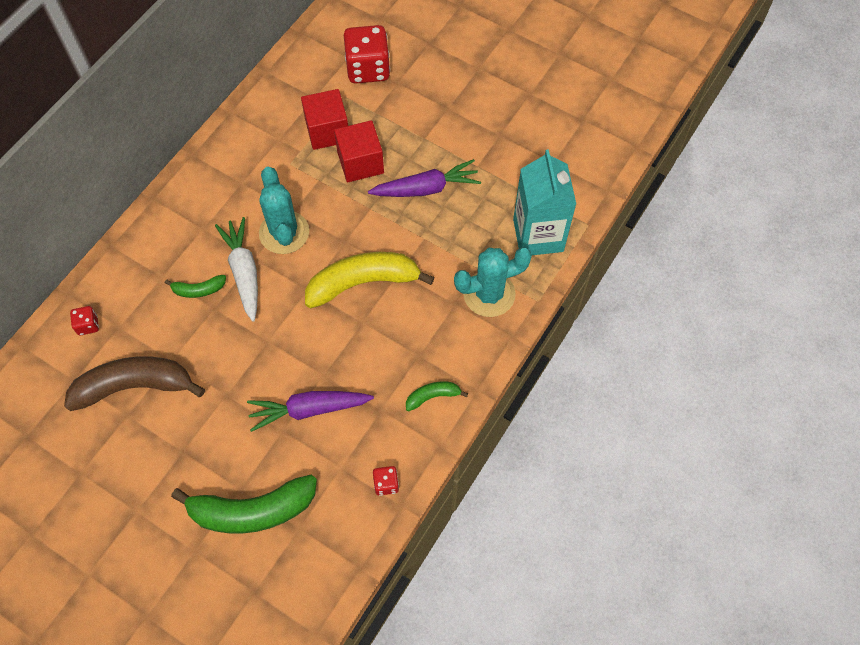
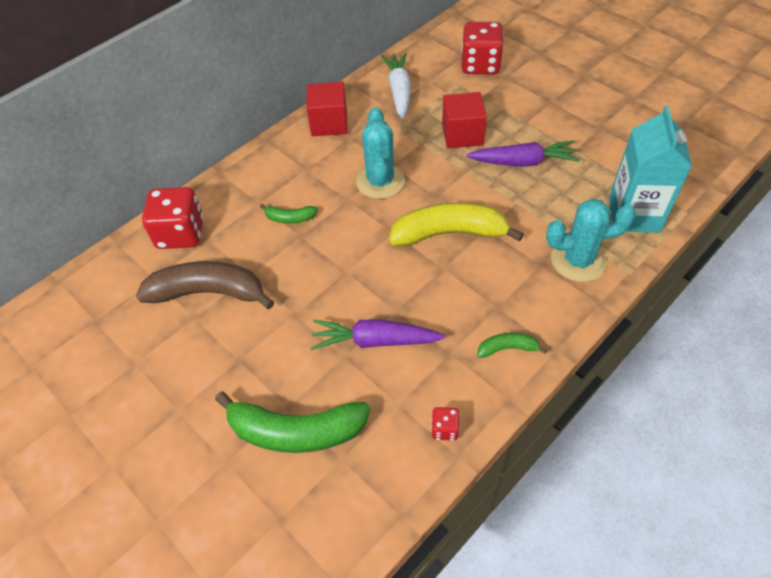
camera: 15 degrees right, 10 degrees down
(88, 325) = (181, 233): red dice -> red dice, size x2.17
(244, 272) = (336, 209): white carrot -> white carrot (399, 91)
(327, 131) = (435, 107): red cube -> red cube (329, 123)

